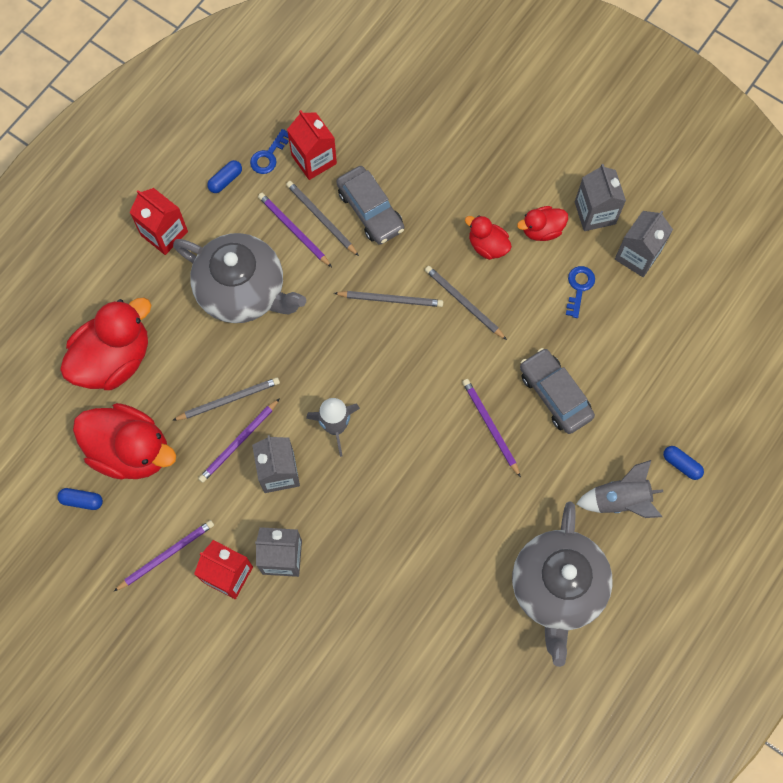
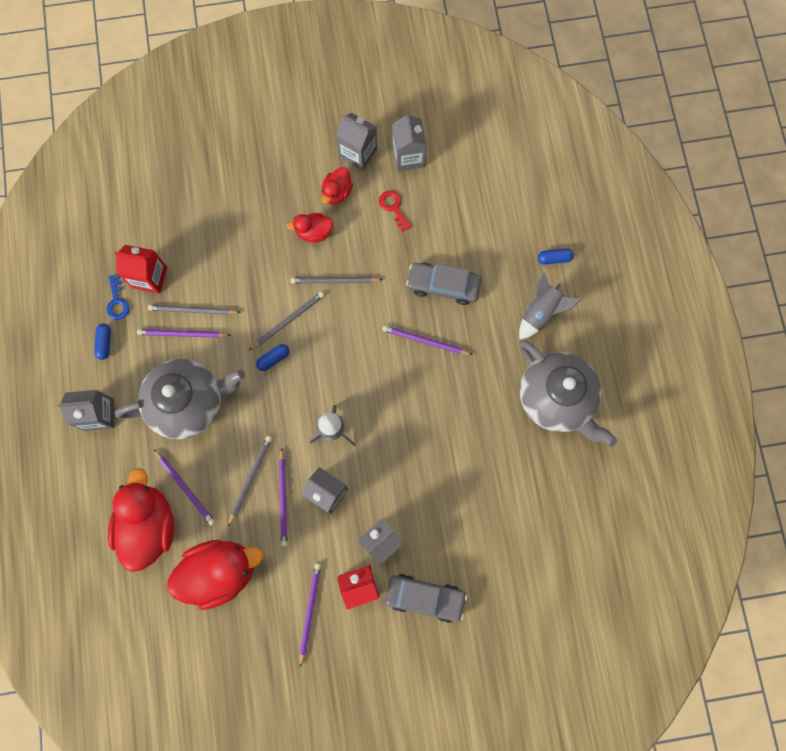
camera: 45 degrees left, 5 degrees up
(82, 500) = (221, 633): blue capsule -> blue capsule (273, 359)
(164, 233) = (99, 414): red carton -> grey carton
(171, 357) = (185, 488): none -> purple pencil
(370, 210) = (219, 277): grey car -> grey car (425, 597)
(579, 287) = (393, 208): blue key -> red key

